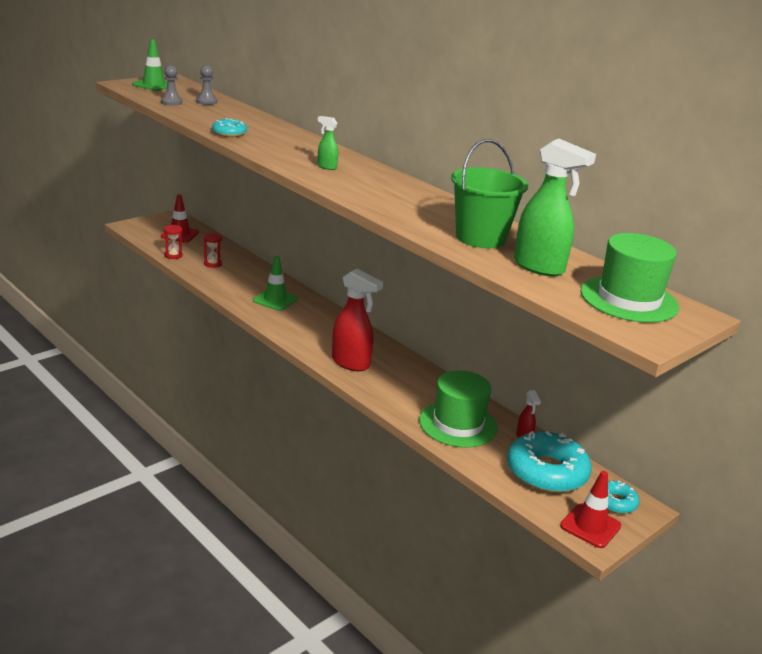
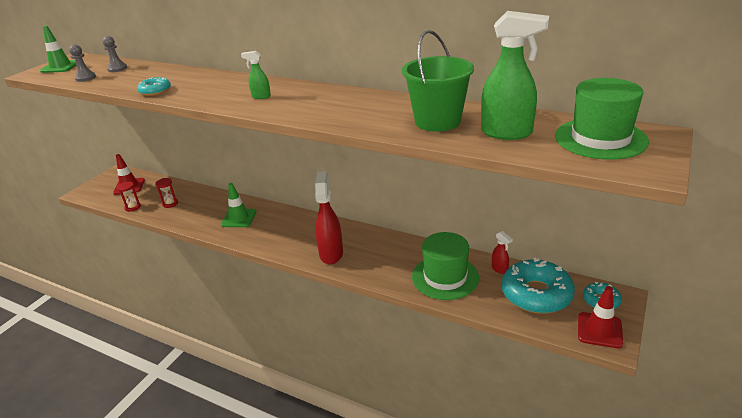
camera: 15 degrees left, 5 degrees up
(351, 363) = (331, 253): red spray bottle -> red spray bottle turned 105 degrees counterclockwise

